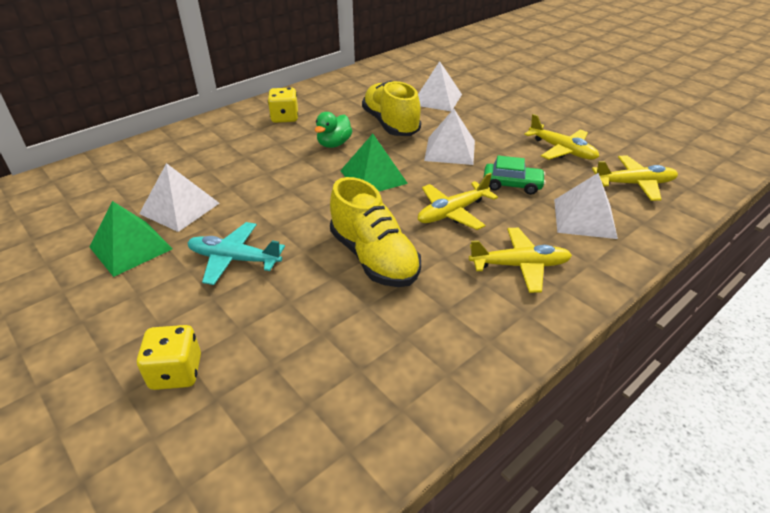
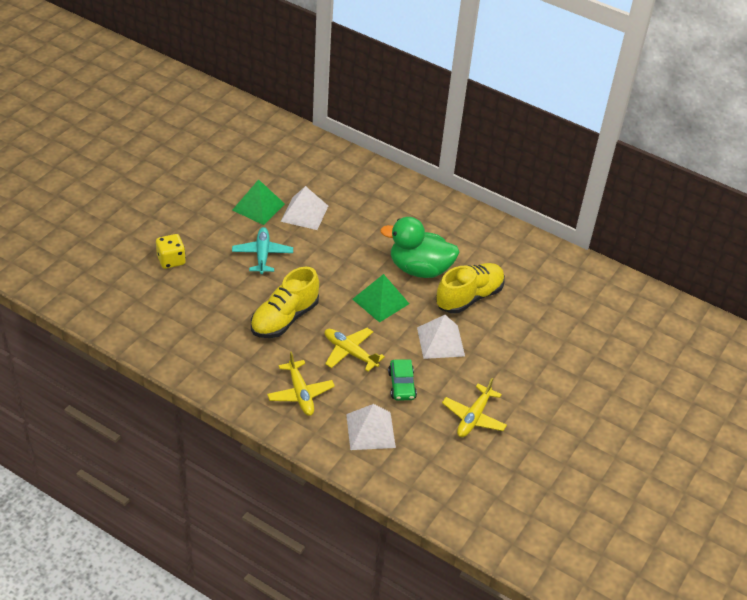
camera: 70 degrees right, 5 degrees up
(285, 118) = (449, 230): yellow dice -> none
(334, 144) = (419, 269): green duck -> green duck, size x1.88
(436, 99) = (534, 321): white pyramid -> none
(634, 184) = (435, 466): yellow plane -> none

